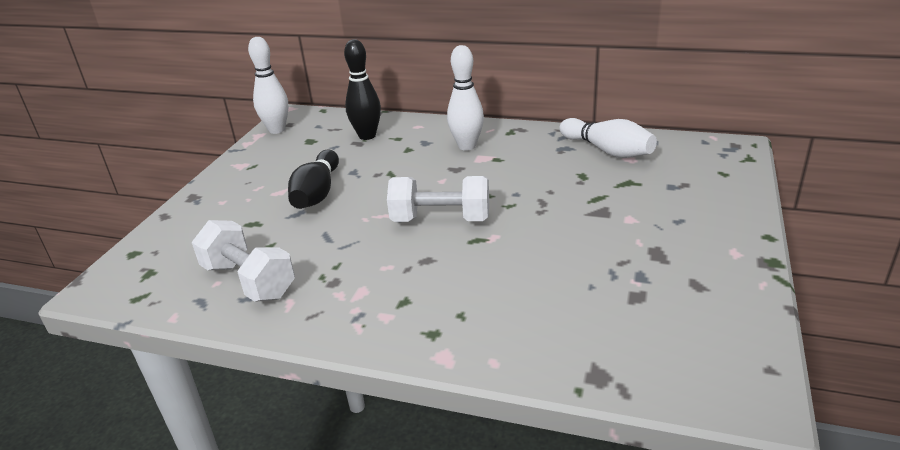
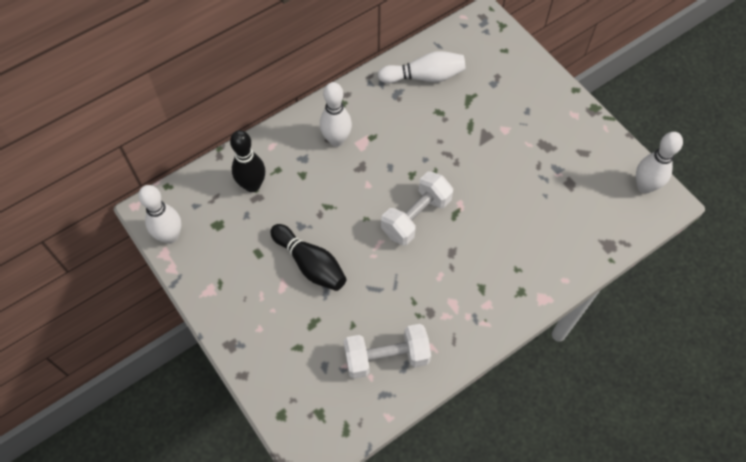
camera: 55 degrees left, 30 degrees up
(739, 362) = (644, 186): none -> white bowling pin

